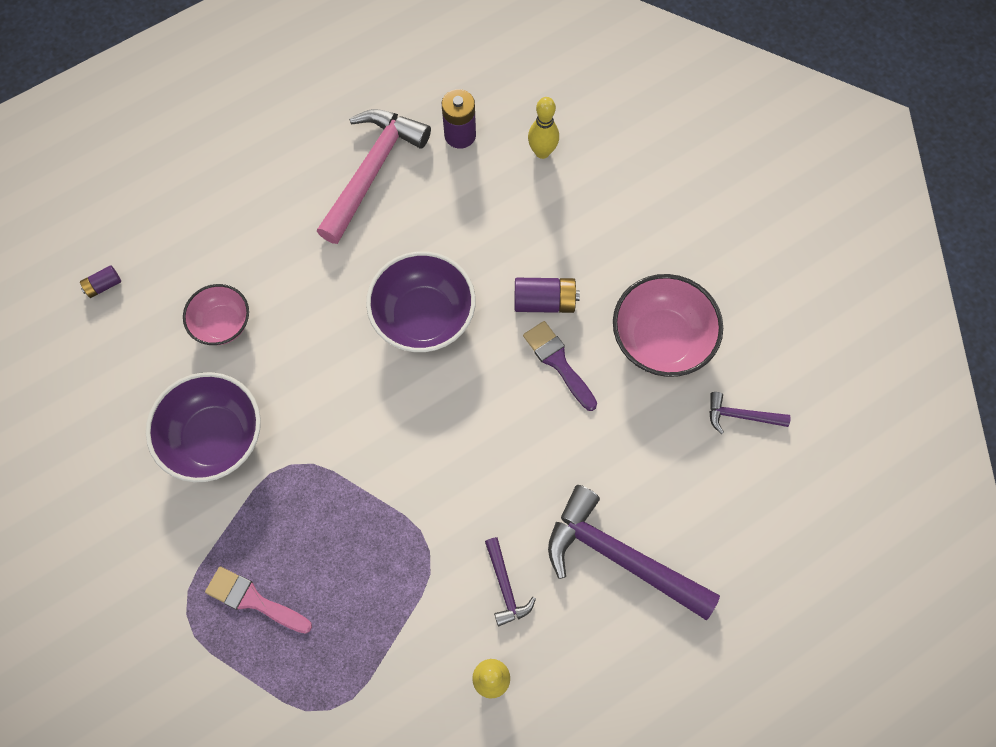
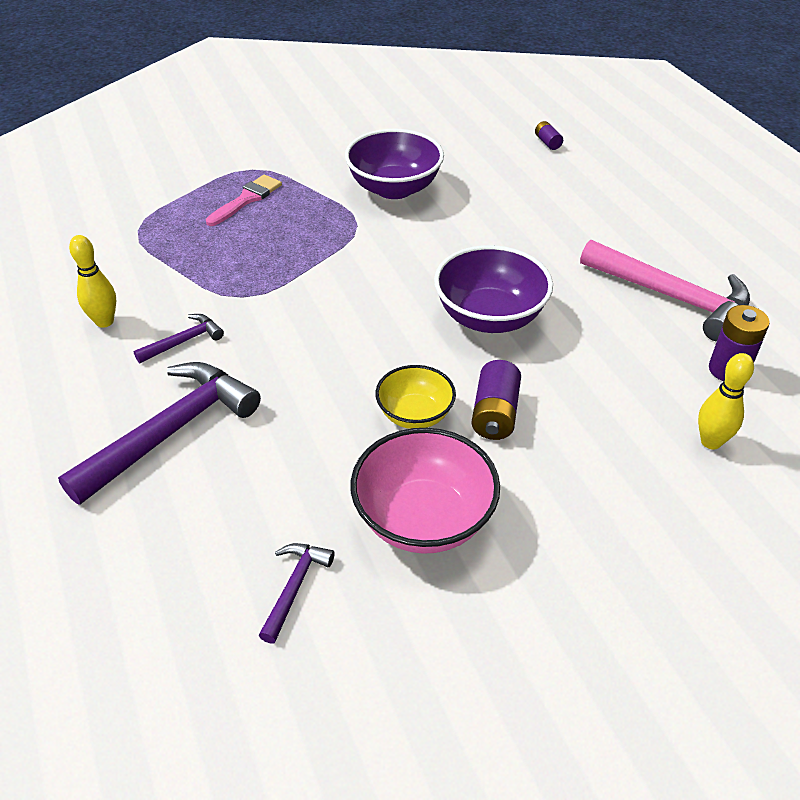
camera: 100 degrees right, 25 degrees down
(222, 324) = (502, 197): pink bowl -> none
(505, 587) = (184, 341): purple hammer -> purple hammer turned 150 degrees clockwise
(558, 362) = (415, 414): purple brush -> yellow bowl

